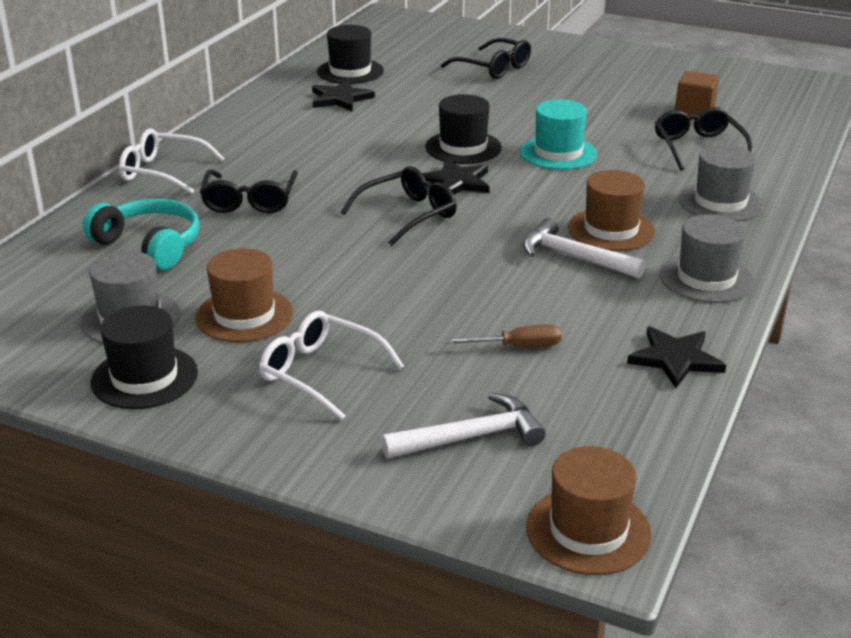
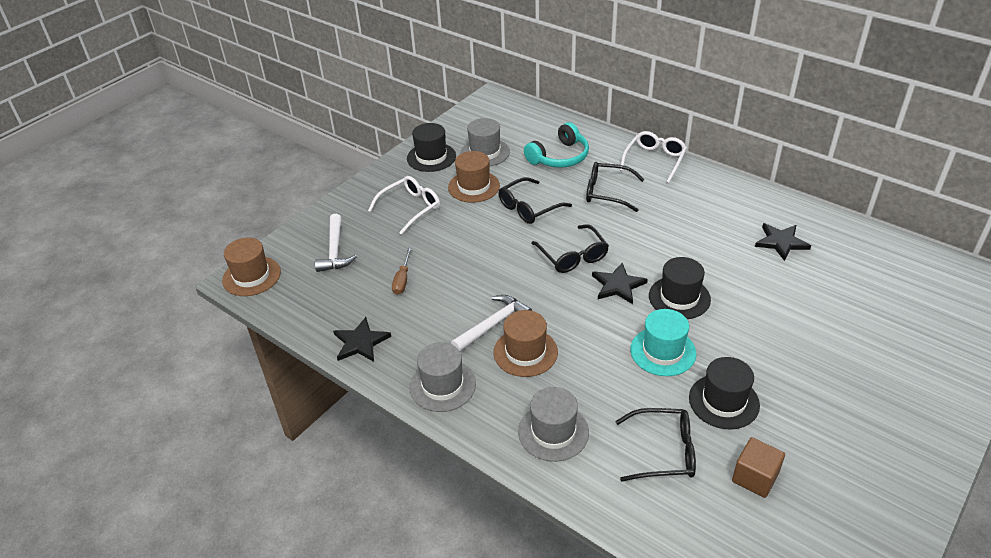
camera: 105 degrees right, 10 degrees up
(350, 71) = (844, 252): black hat -> black hat (724, 401)
(493, 68) = (864, 345): black glasses -> black glasses (529, 208)

